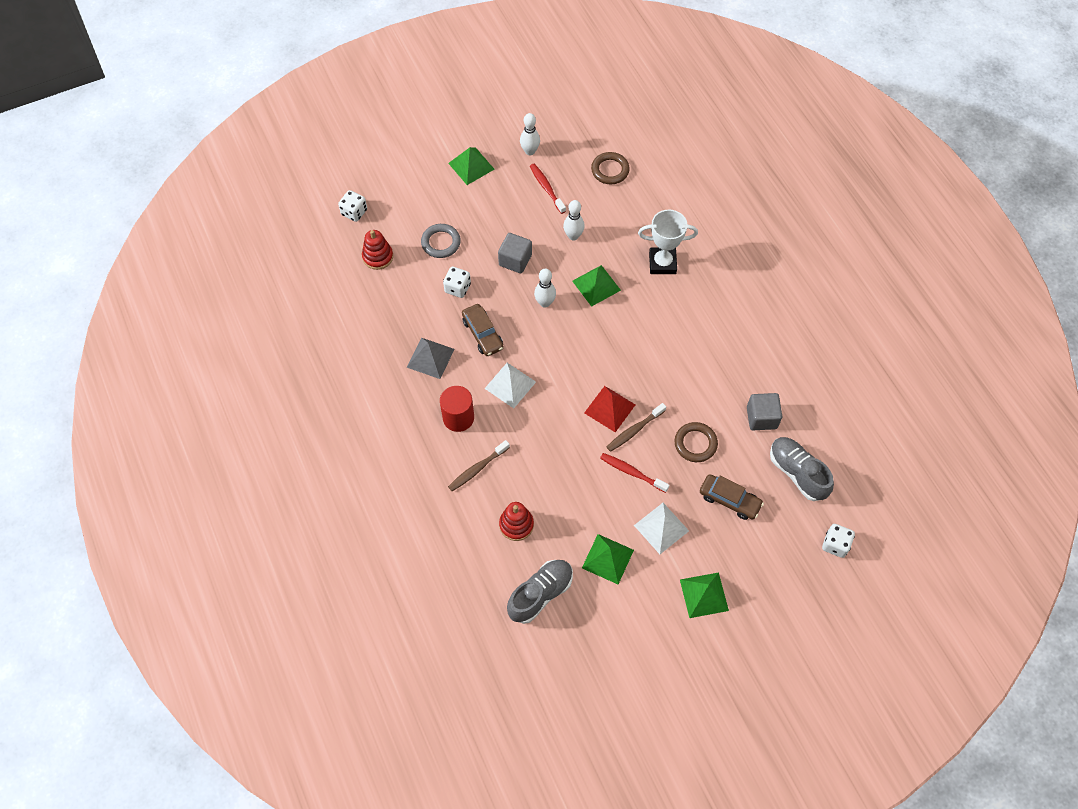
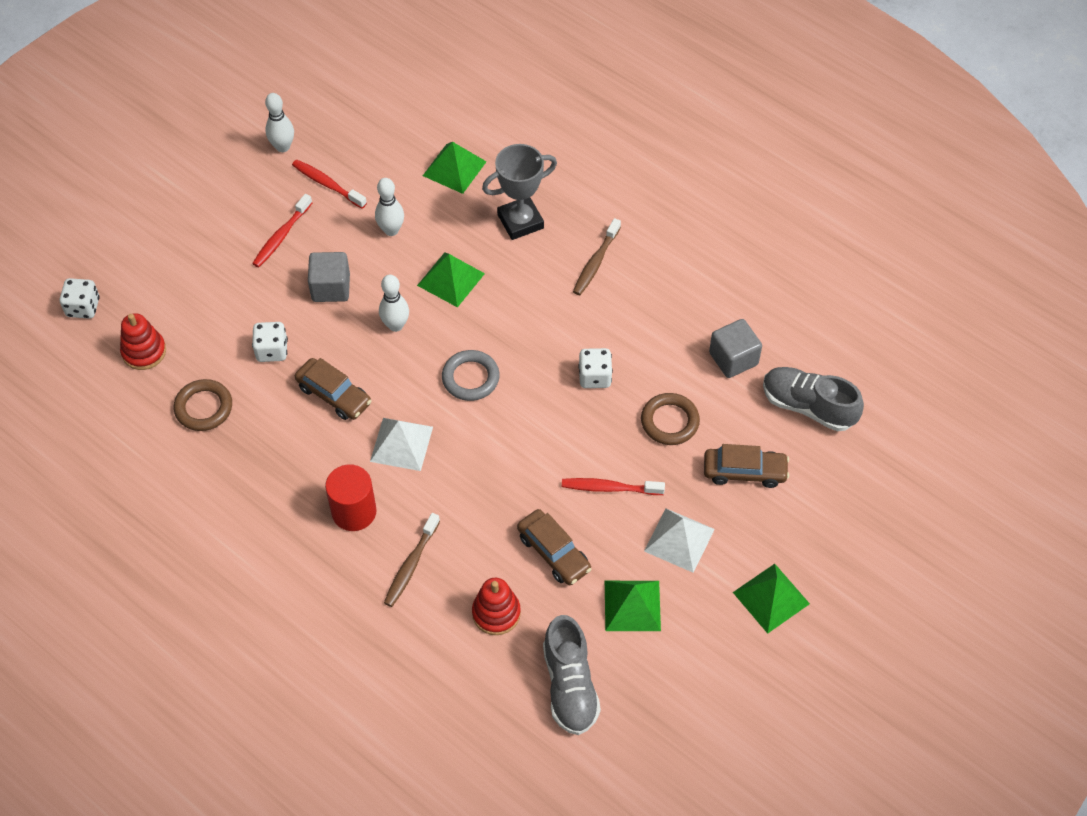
camera: 25 degrees left, 5 degrees down
(430, 358) = (279, 452): grey pyramid -> none
(441, 243) = (221, 302): grey ring -> grey ring (470, 378)
(471, 166) = (214, 192): green pyramid -> green pyramid (454, 168)
(500, 212) = (281, 236): none -> red toothbrush
(540, 594) = (570, 685): grey shoe -> grey shoe turned 150 degrees clockwise
(573, 500) = (554, 552): none -> brown car
(610, 170) = (398, 133): brown ring -> brown ring (204, 408)
(610, 408) = (543, 422): red pyramid -> none
(634, 430) = (587, 436): brown toothbrush -> brown toothbrush (595, 262)
(662, 263) = (520, 221): white trophy -> grey trophy
(835, 544) = (894, 472): white dice -> white dice (595, 377)

